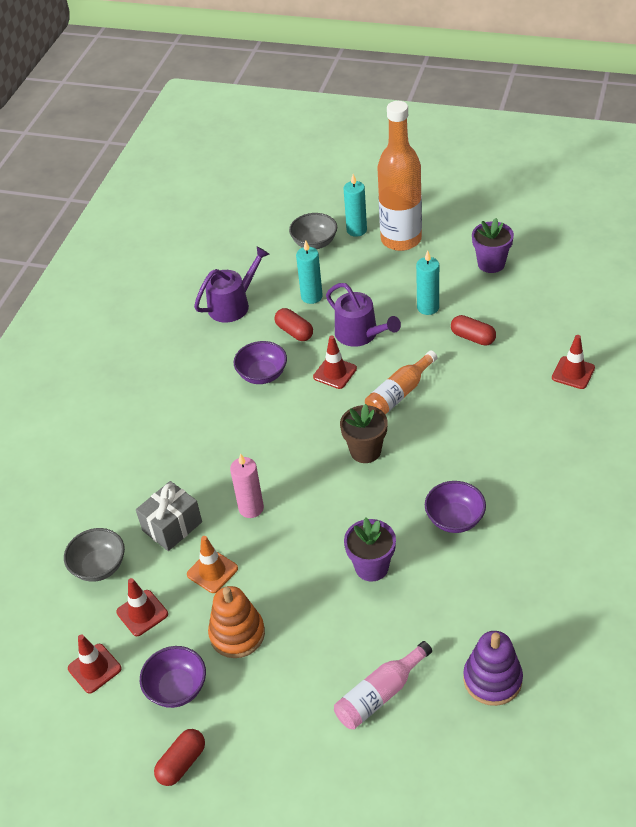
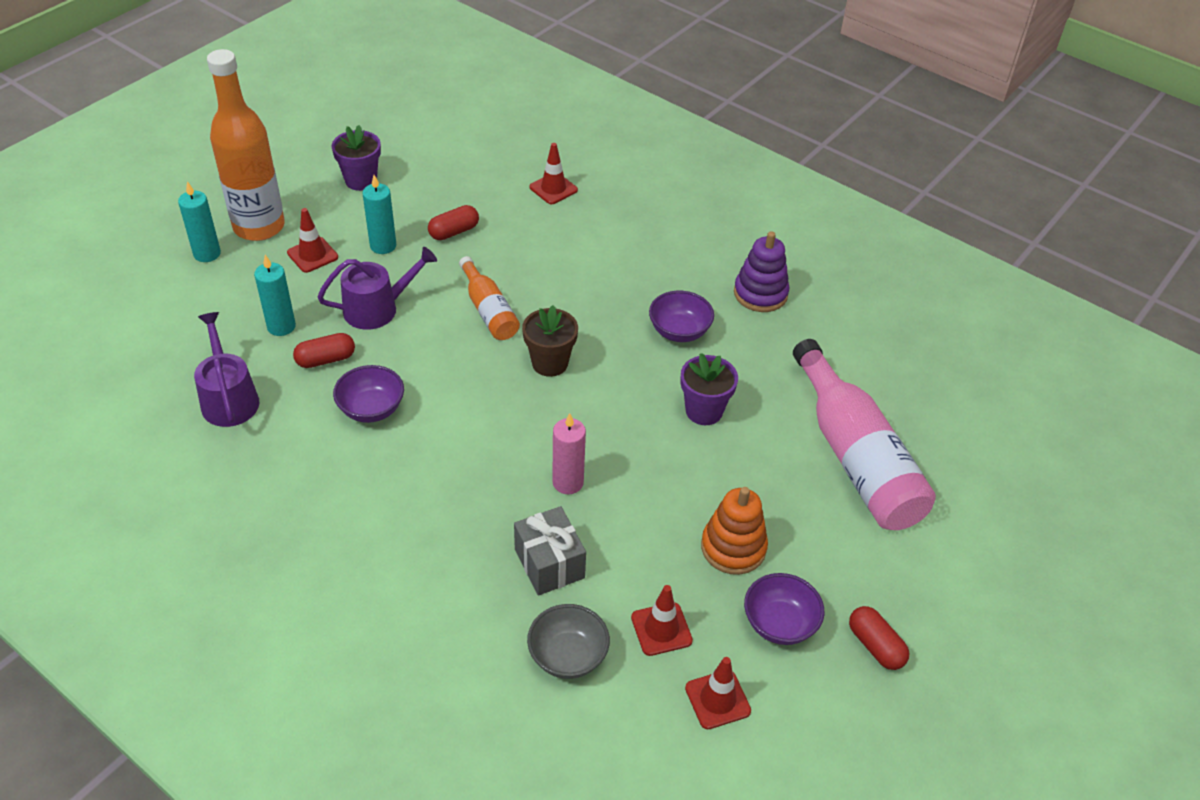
camera: 75 degrees left, 0 degrees up
(212, 571) = (637, 544): orange traffic cone -> none
(314, 243) = (192, 294): grey bowl -> none
(335, 373) = (419, 348): red traffic cone -> red traffic cone (312, 255)
(380, 694) = (855, 457): pink bottle -> pink bottle, size x1.87
(492, 679) = (871, 374): purple stacking toy -> purple stacking toy (760, 294)

